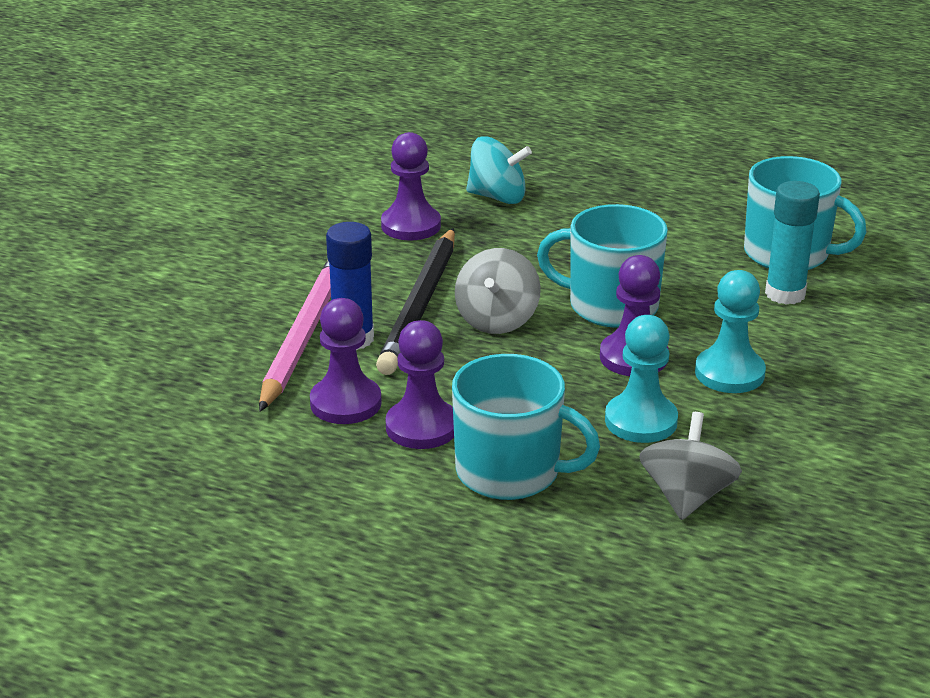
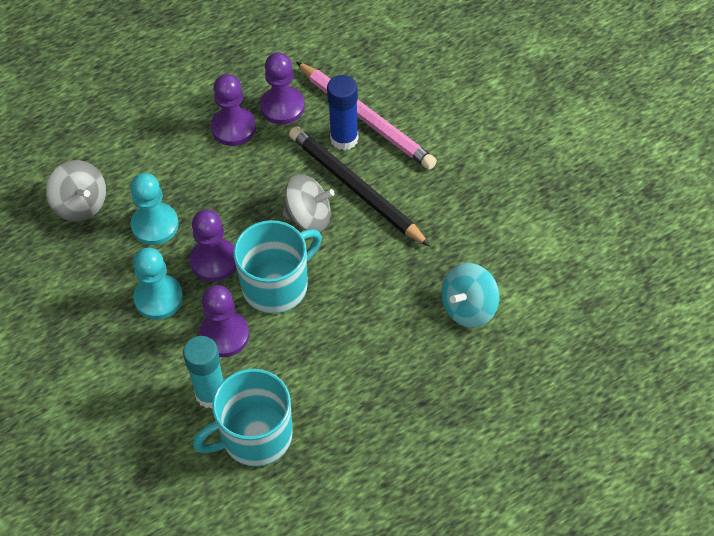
camera: 125 degrees right, 25 degrees up
(411, 225) = (462, 234): purple pawn -> purple pawn (224, 335)
(497, 320) = (309, 217): grey spinning top -> grey spinning top turned 135 degrees clockwise
(510, 472) = (164, 144): turquoise mug -> none

